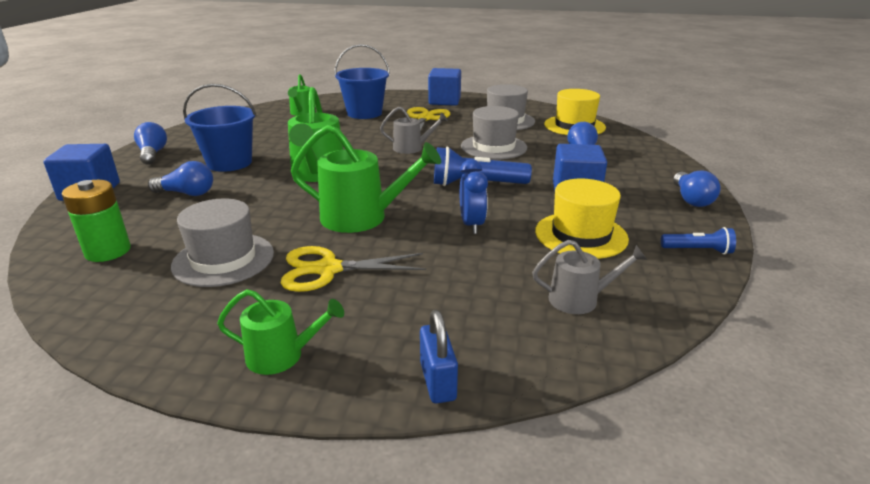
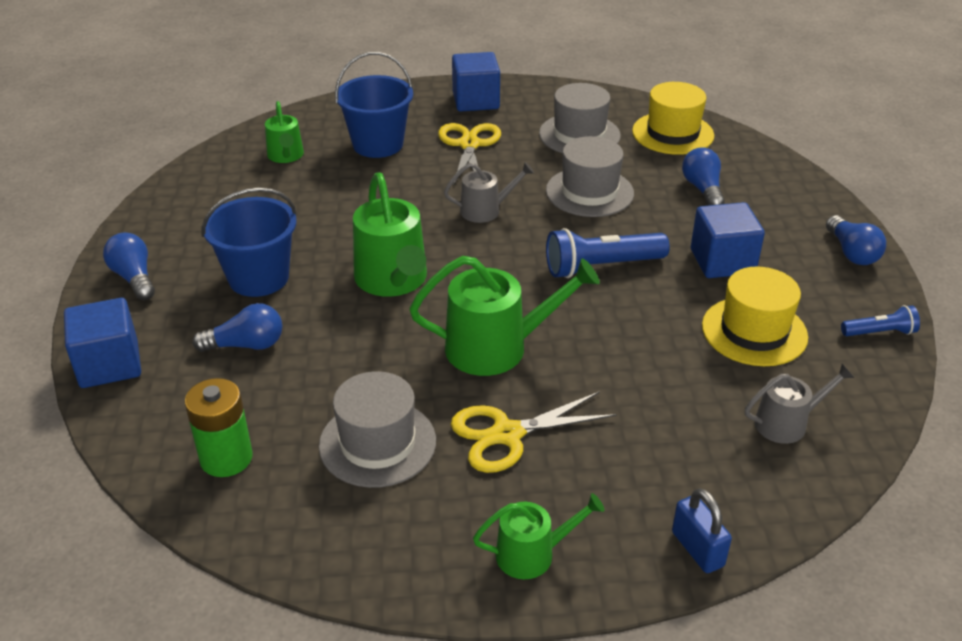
camera: 15 degrees left, 10 degrees up
(472, 225) = (629, 337): blue clock -> none

